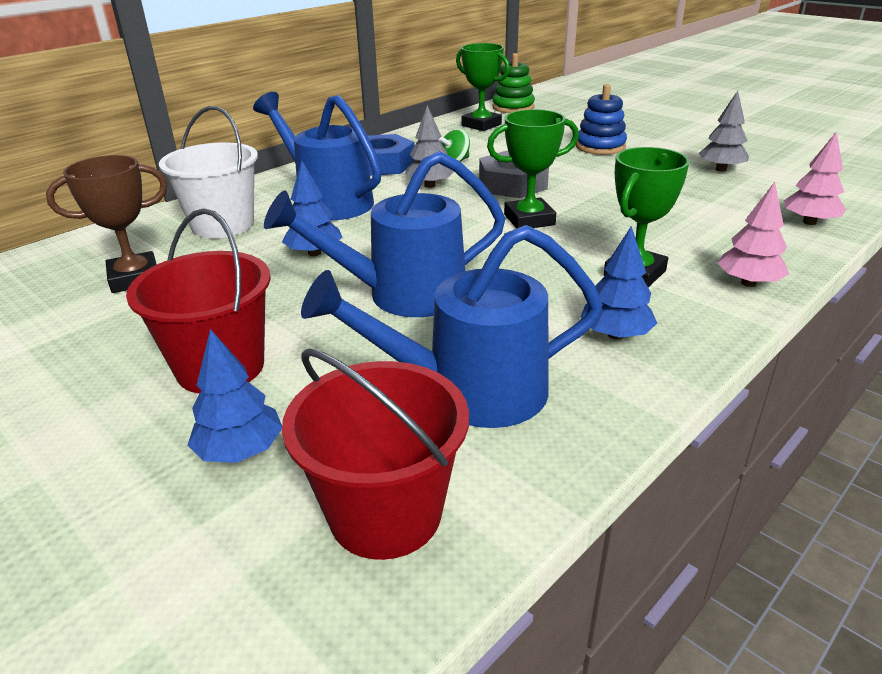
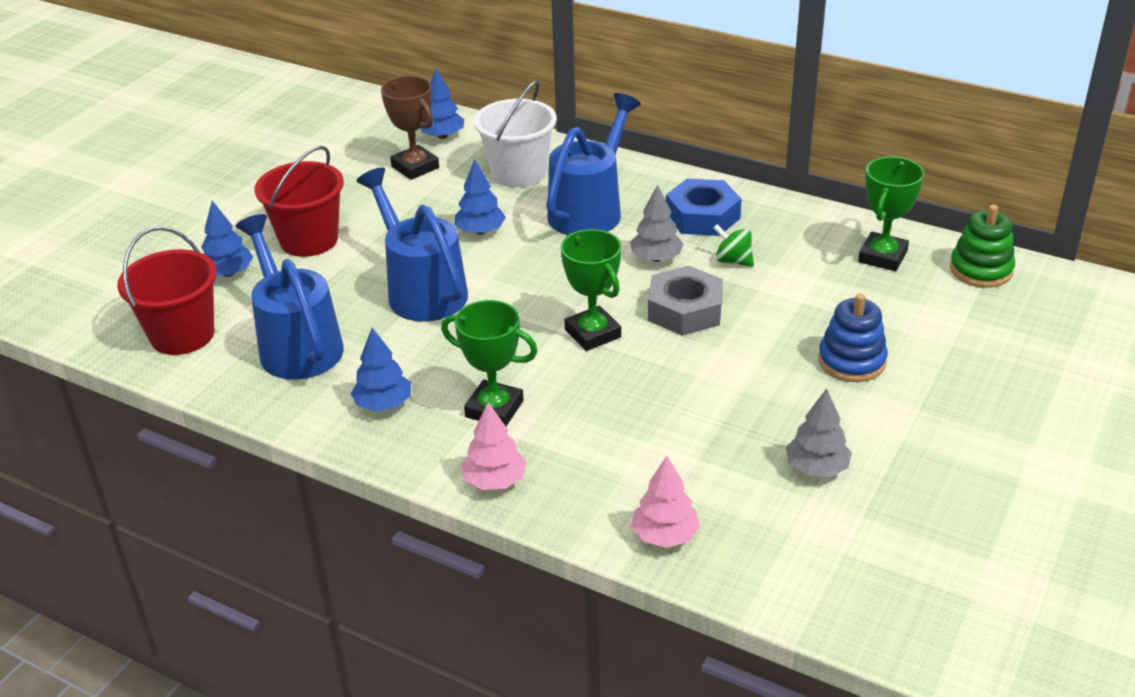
camera: 75 degrees right, 5 degrees up
(88, 257) = (442, 136): none -> blue tree

